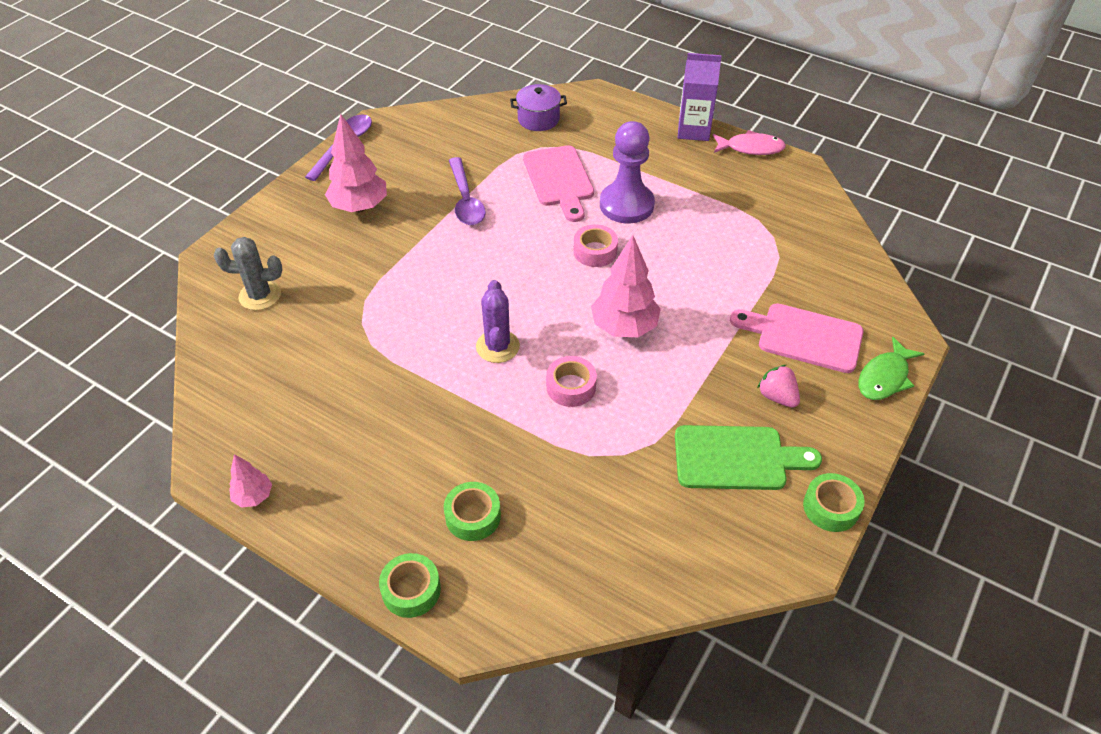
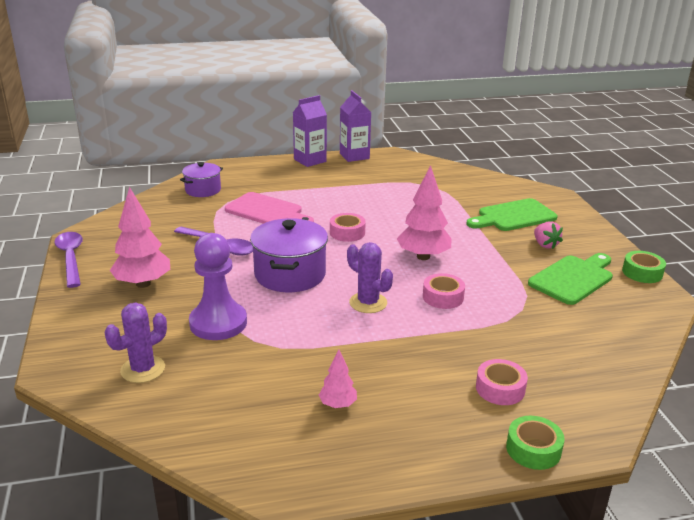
camera: 45 degrees left, 20 degrees down
(254, 496) = (344, 481): pink tree -> pink tree (338, 404)
(260, 295) = (143, 369): grey cactus -> purple cactus
(473, 516) = (500, 388): green tape -> pink tape
(478, 270) = (290, 274): none -> purple pot
(626, 205) = (328, 205): purple pawn -> purple pawn (218, 323)
(751, 148) = (354, 156): pink fish -> purple carton
(777, 397) = (545, 245): pink strawberry -> pink strawberry turned 120 degrees counterclockwise
(803, 336) = (513, 216): pink cutting board -> green cutting board
(884, 377) = (572, 213): green fish -> none

